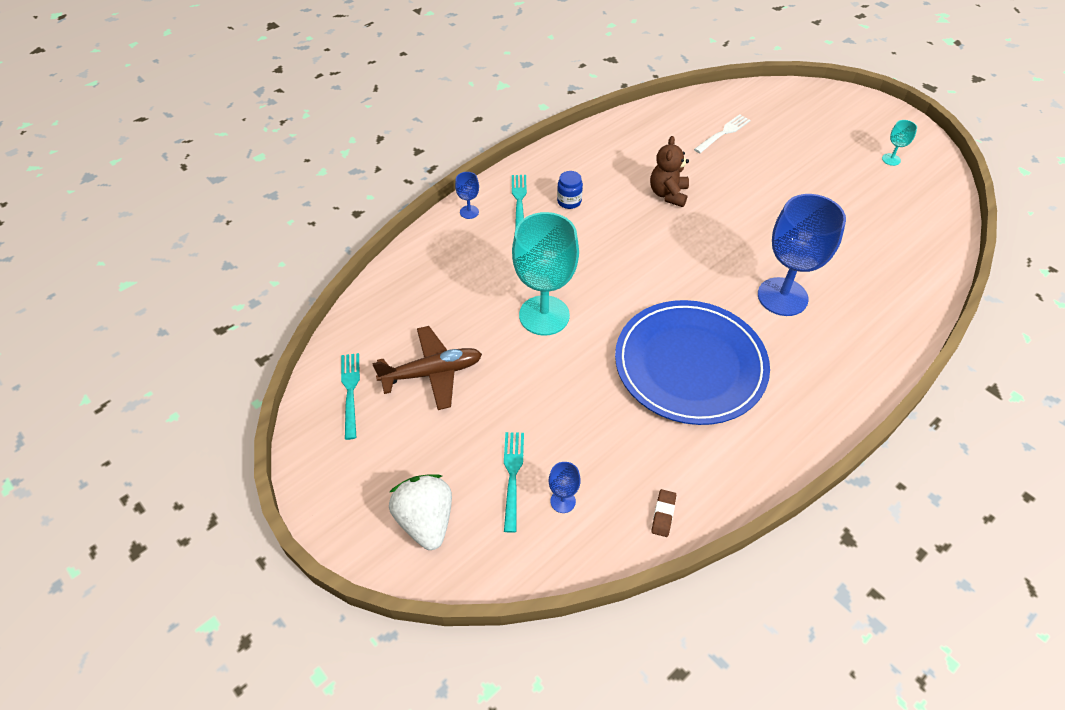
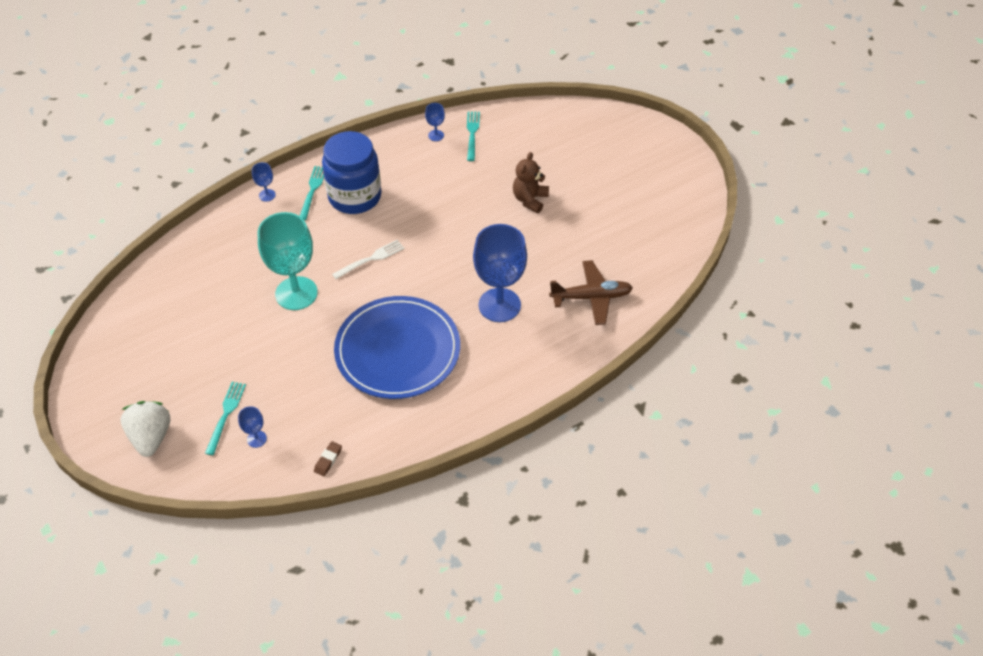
camera: 10 degrees right, 0 degrees up
(350, 391) = (125, 332): turquoise fork -> turquoise fork (472, 133)
(432, 373) = (192, 327): brown plane -> brown plane (591, 297)
(569, 201) = (355, 196): blue jar -> blue jar, size x2.50
(631, 130) = (436, 135): none -> blue goblet
(668, 194) = (442, 201): brown teddy bear -> brown teddy bear (530, 200)
(723, 133) = (517, 149): white fork -> white fork (371, 259)
(891, 159) = (657, 193): turquoise goblet -> none

